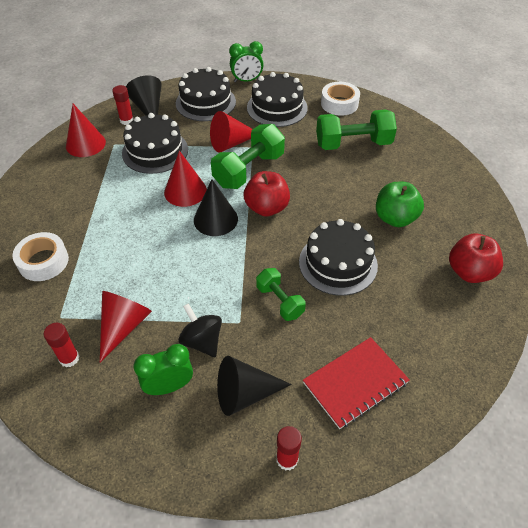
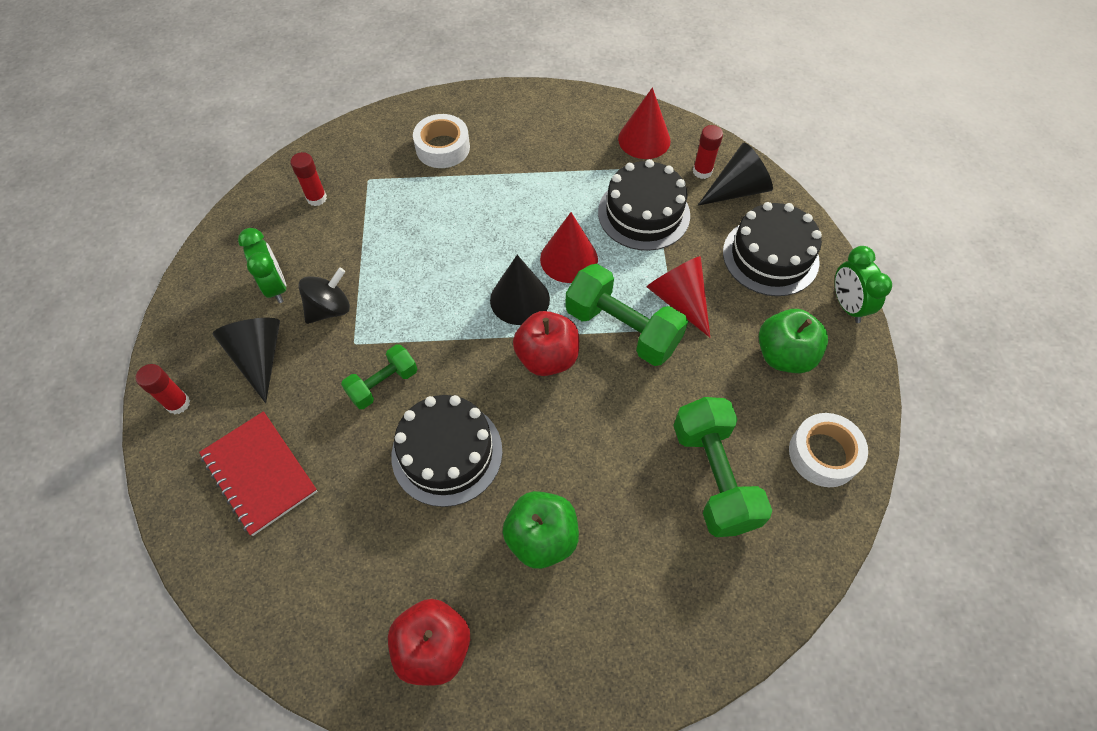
camera: 85 degrees right, 10 degrees up
(124, 326) = (353, 234): red cone -> none
(277, 107) = (784, 355): black cake -> green apple

